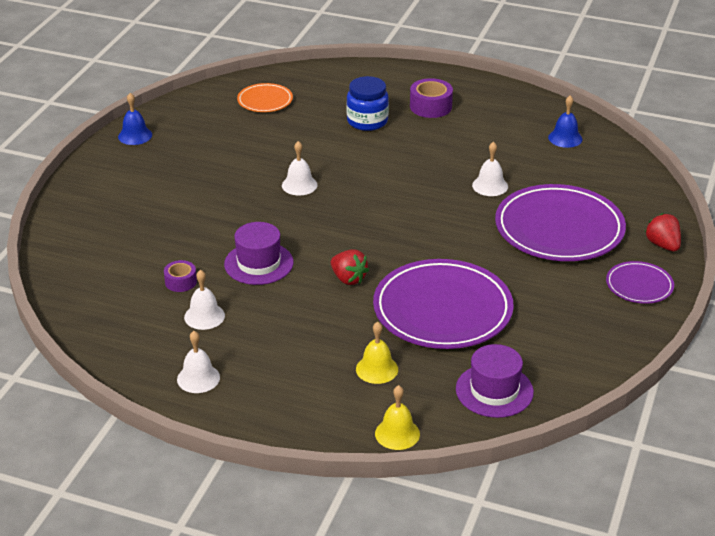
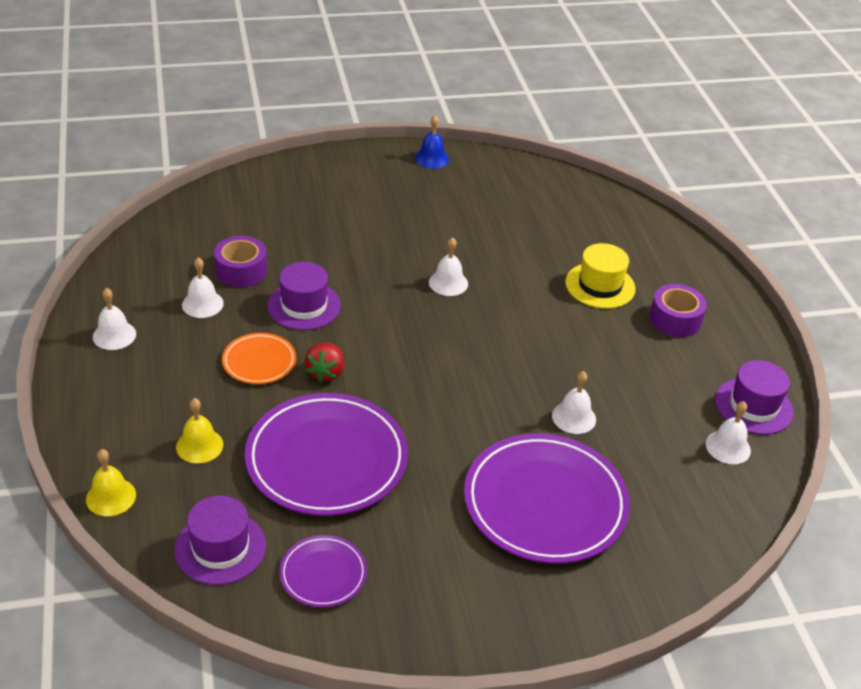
camera: 55 degrees right, 5 degrees up
(180, 282) = (241, 270): purple tape -> purple tape, size x1.59
(265, 100) = (564, 208): orange plate -> orange plate (259, 361)
(367, 121) = (600, 285): blue jar -> yellow hat
(537, 113) = (753, 406): none -> purple hat
(565, 138) = (728, 447): blue bell -> white bell
(639, 285) = (495, 613): purple plate -> purple plate (323, 574)
(663, 245) = (594, 610): red strawberry -> none

